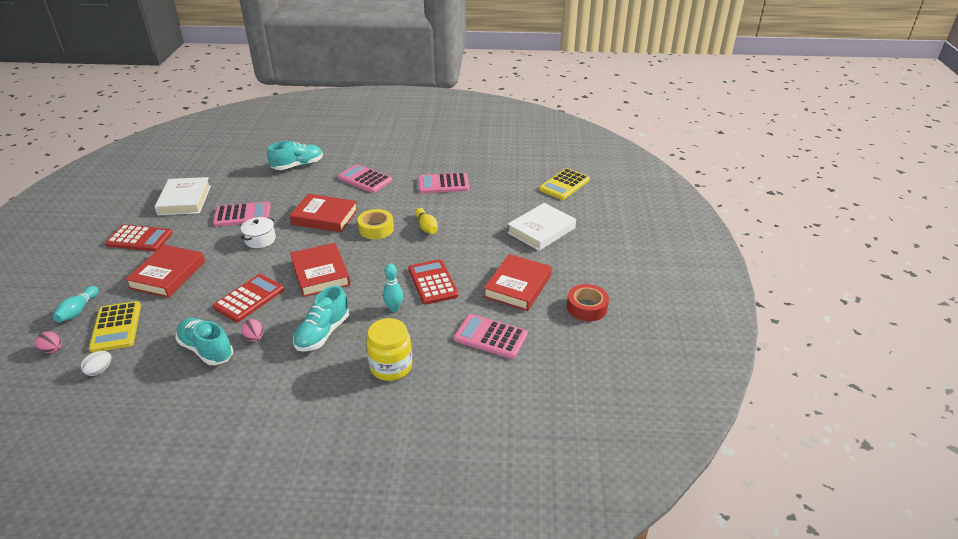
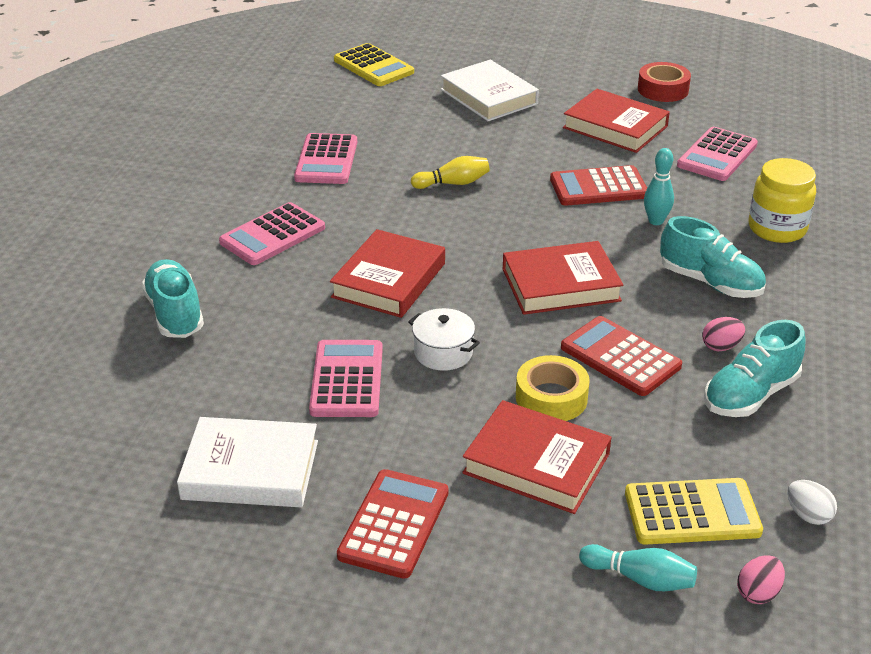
camera: 80 degrees left, 0 degrees up
(376, 229) = (444, 229): yellow tape -> yellow tape (551, 398)

